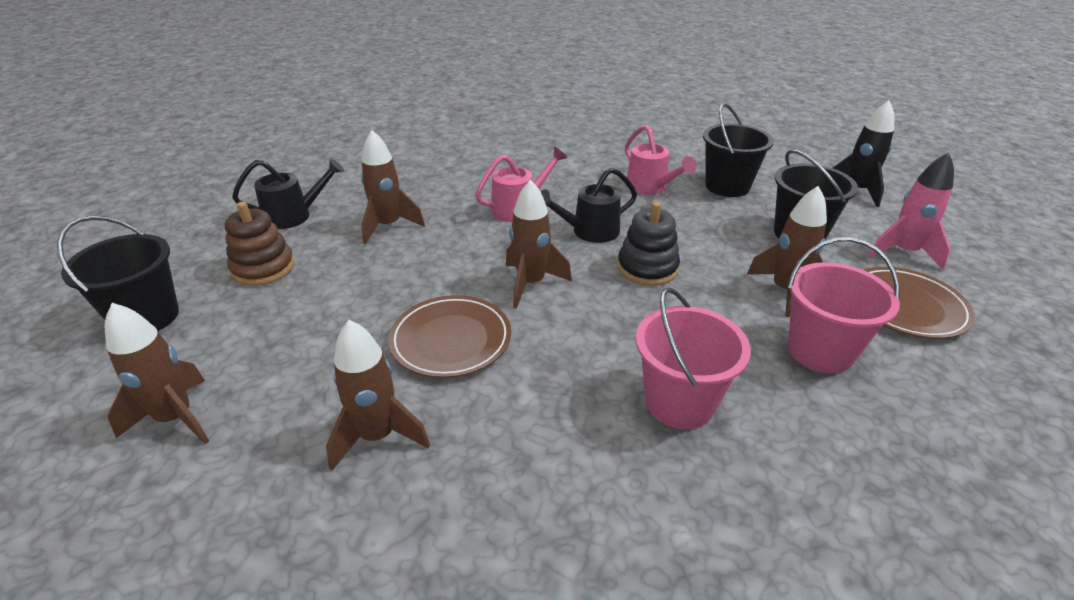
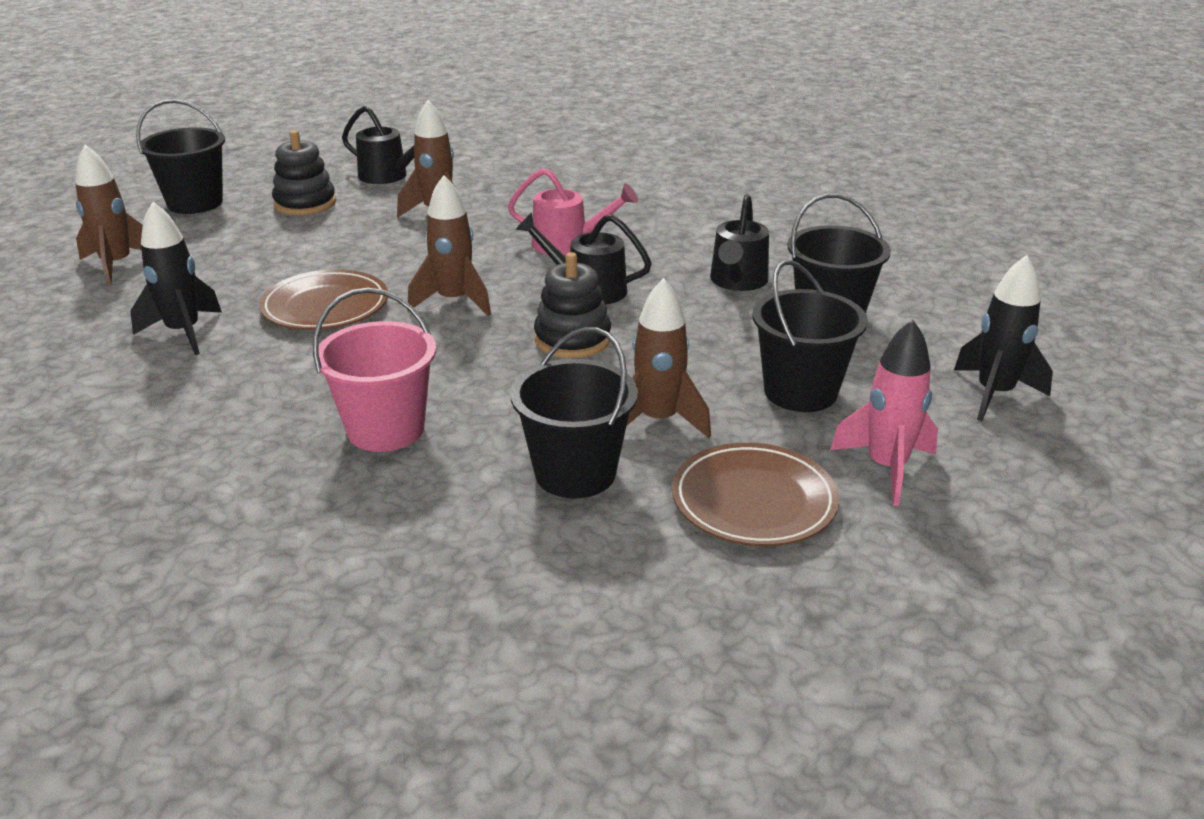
camera: 45 degrees right, 5 degrees down
(263, 268) = (305, 203): brown stacking toy -> black stacking toy
(378, 436) = (184, 333): brown rocket -> black rocket
(651, 187) = (737, 282): pink watering can -> black watering can
(820, 351) = (575, 473): pink bucket -> black bucket

